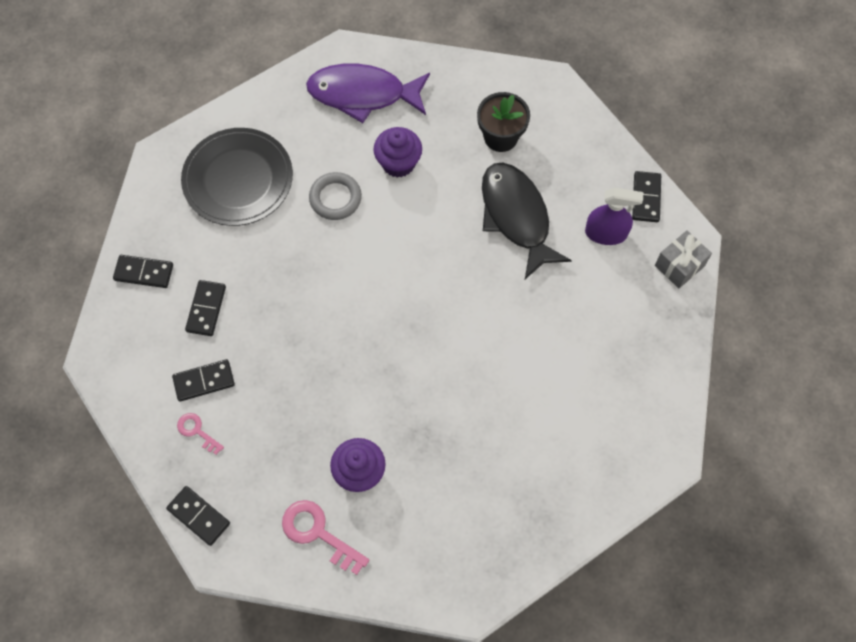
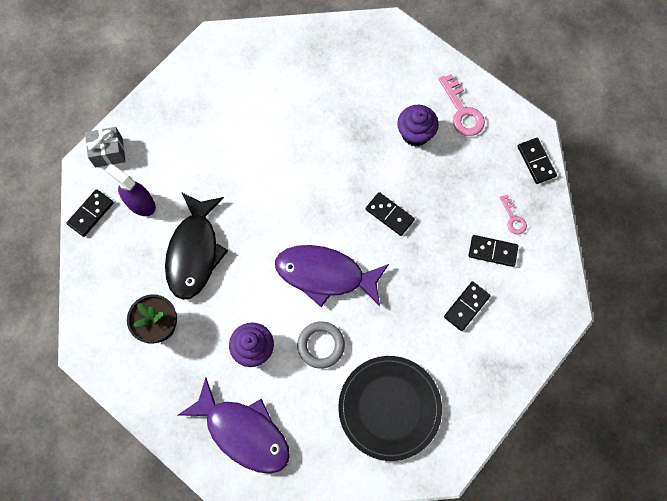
camera: 150 degrees left, 5 degrees up
(144, 272) = (502, 364): black domino -> black domino (389, 215)
(370, 264) = (325, 275): none -> purple fish

